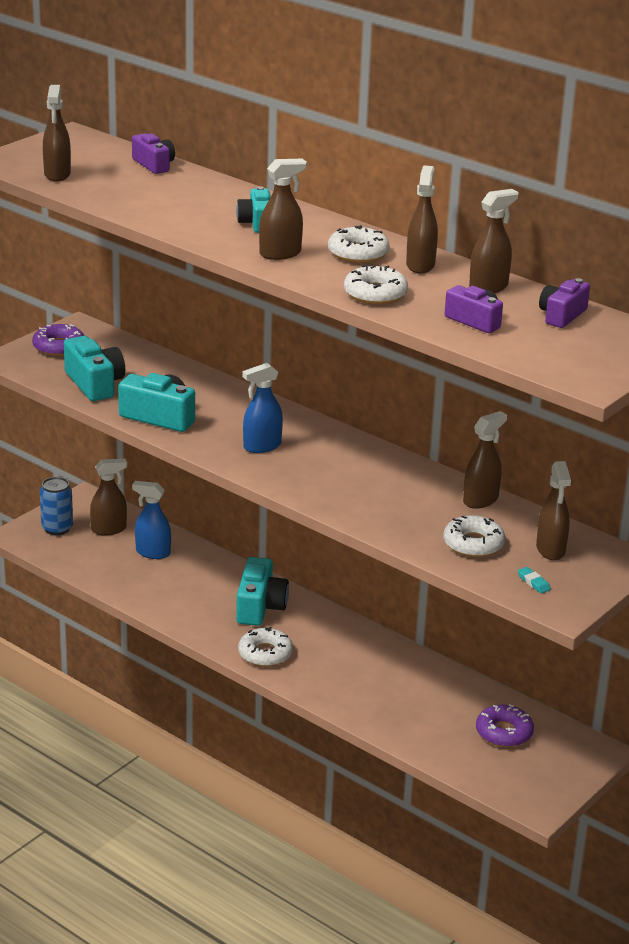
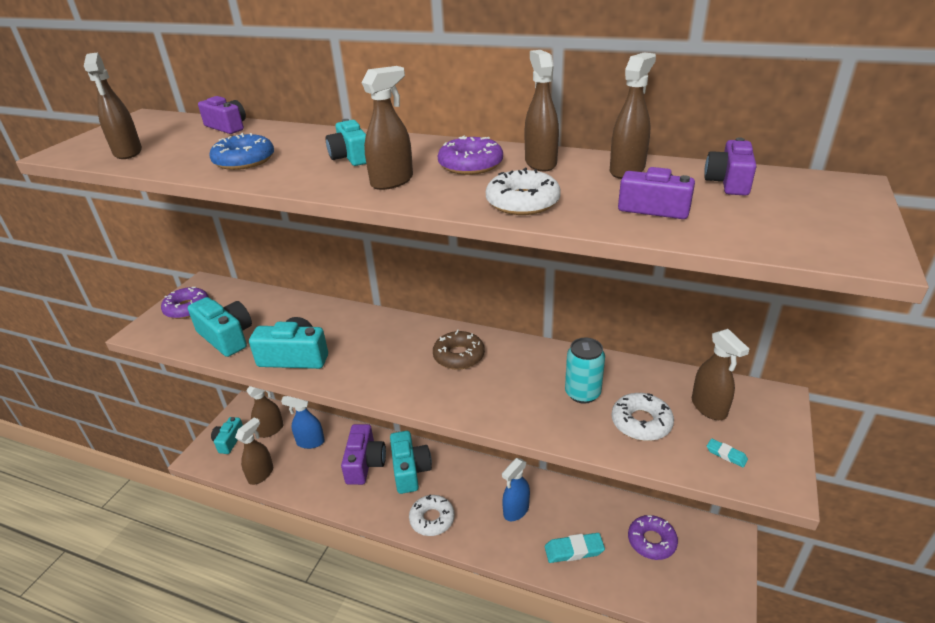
camera: 15 degrees left, 5 degrees up
(57, 528) = (229, 441): blue can -> turquoise camera
(160, 206) = (244, 160): none -> blue donut
(209, 587) = (365, 463): none -> purple camera
(262, 446) = (397, 364): blue spray bottle -> blue spray bottle (516, 510)
(328, 454) = (459, 356): none -> brown donut
(358, 253) = (470, 165): white donut -> purple donut
(410, 717) = (574, 550): none -> turquoise eraser
(434, 511) = (582, 393): none -> turquoise can
(480, 500) = (613, 369): brown spray bottle -> brown spray bottle (261, 474)

